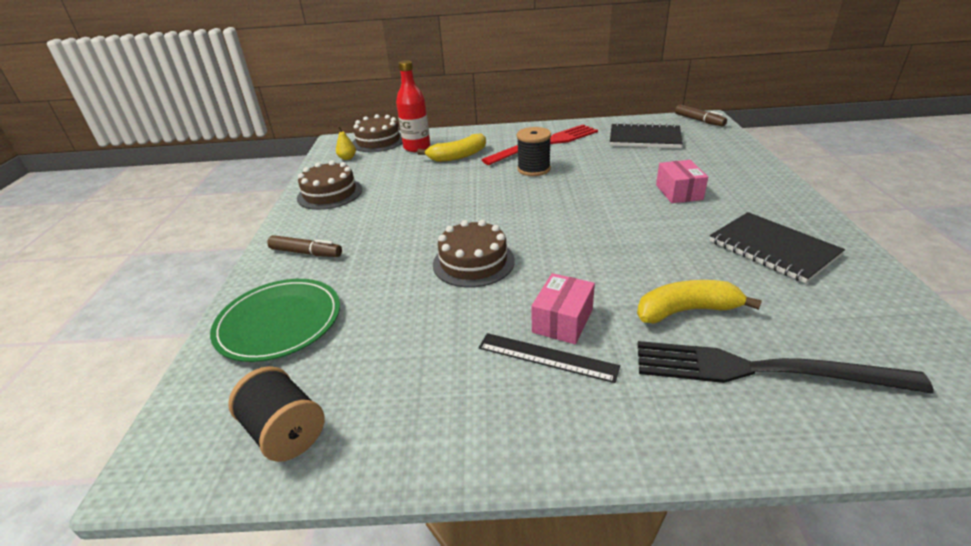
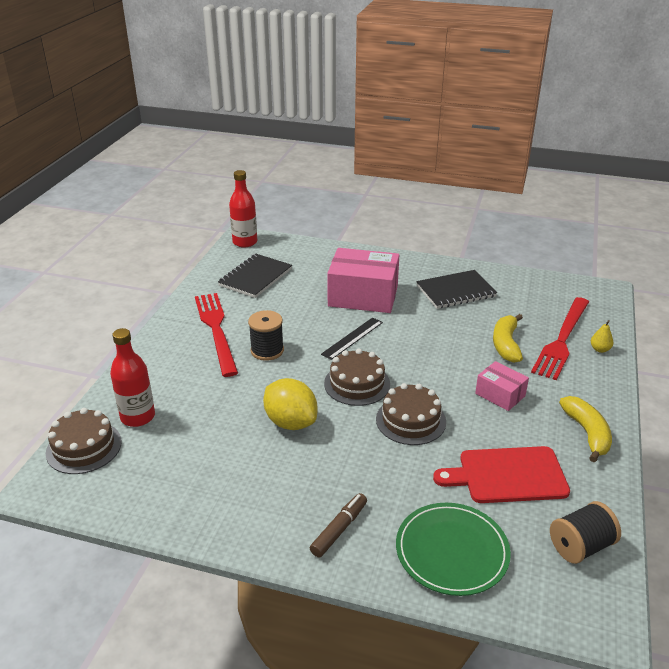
camera: 75 degrees left, 0 degrees up
(330, 194) = (210, 504): brown cake -> brown cake (357, 384)
(347, 158) = (113, 481): yellow pear -> yellow pear (600, 349)
(404, 348) = (507, 475): none -> red cutting board
(438, 201) = (291, 422): none -> yellow lemon
(458, 156) = (193, 390): yellow banana -> yellow banana (587, 433)
(547, 357) = (534, 410): black ruler -> black ruler (352, 338)
(679, 192) = (363, 296): pink box -> pink box, size x1.91
(699, 120) = (245, 242): brown marker -> red bottle
(761, 370) = (562, 340): black fork -> red fork

